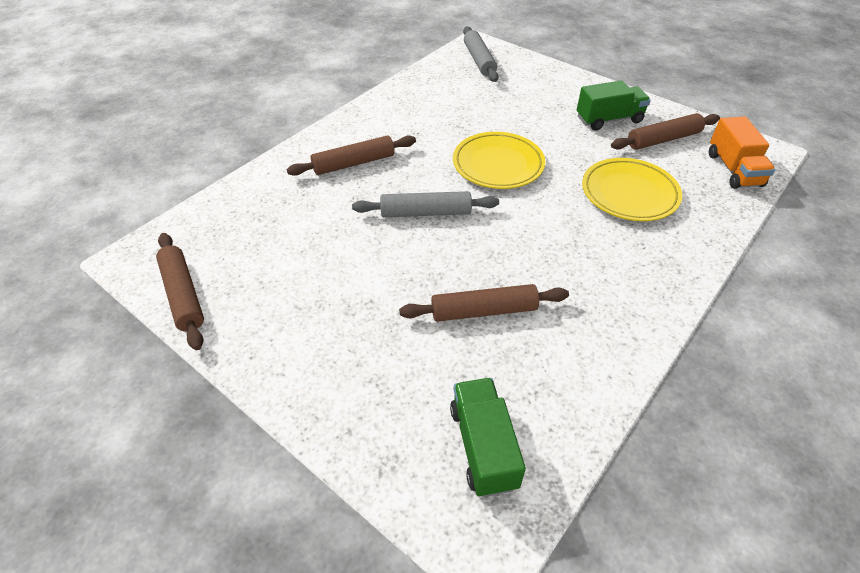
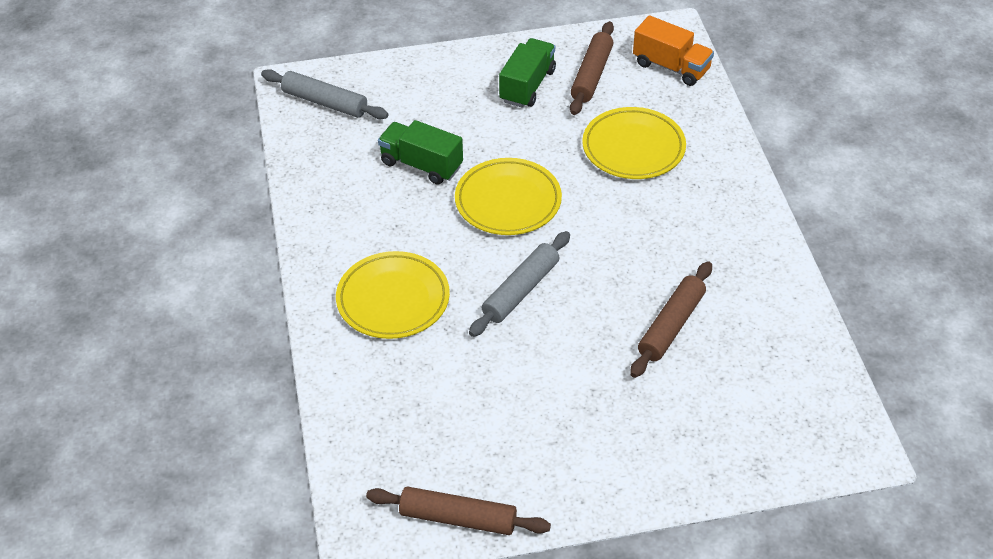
camera: 50 degrees left, 0 degrees up
(354, 163) = (393, 299): brown rolling pin -> yellow plate
(483, 447) = (790, 405): green truck -> green truck (421, 165)

